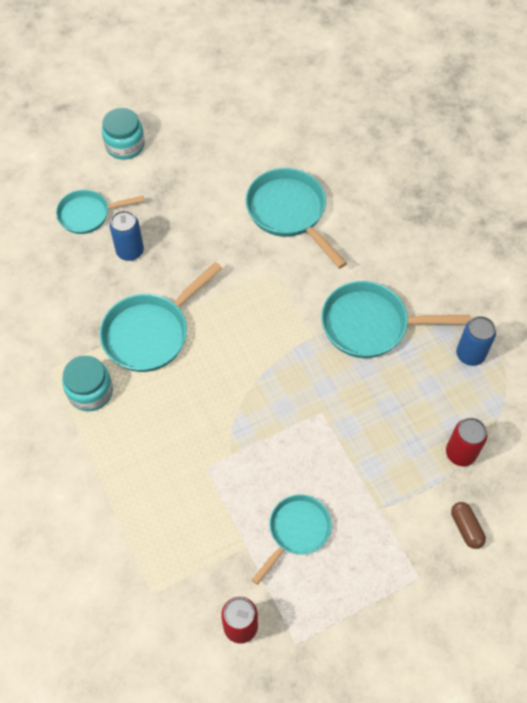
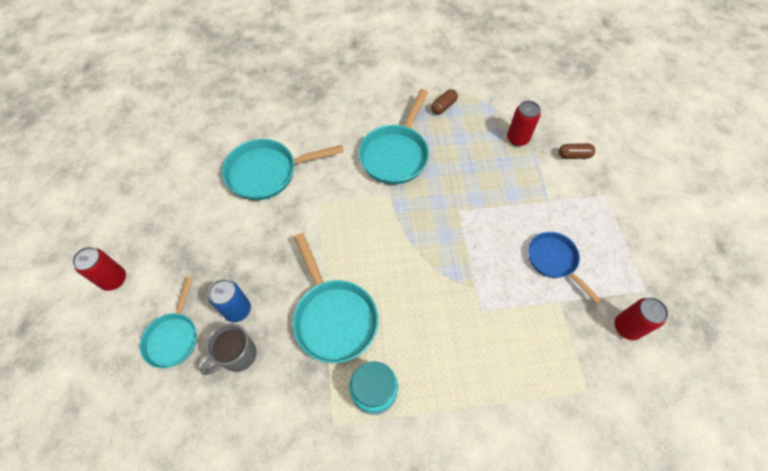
camera: 70 degrees left, 0 degrees up
(88, 270) = (238, 355): none -> grey mug
(125, 145) = (114, 279): turquoise jar -> red can
(296, 531) = (554, 261): turquoise pan -> blue pan
(470, 354) = (443, 106): blue can -> brown capsule

